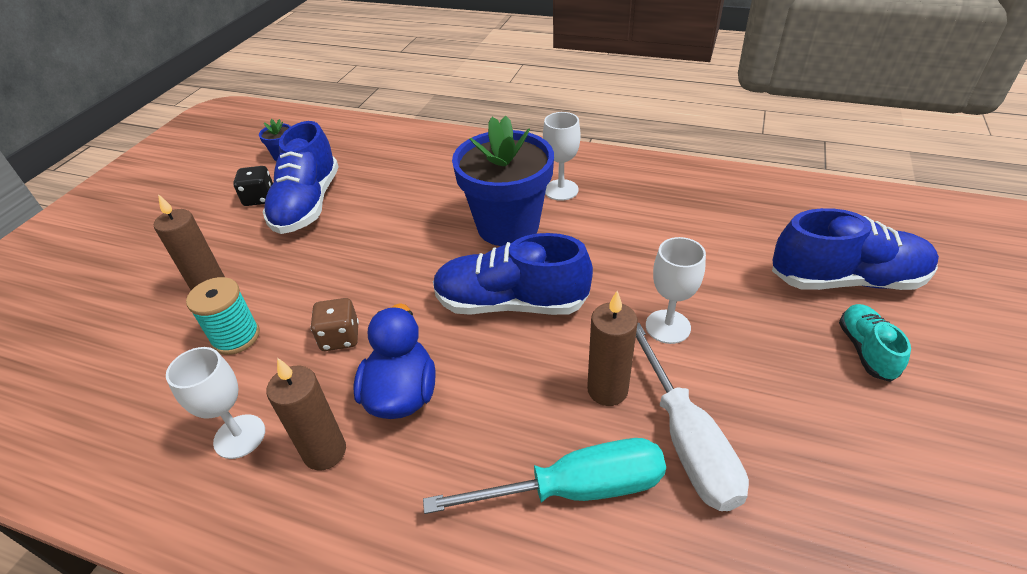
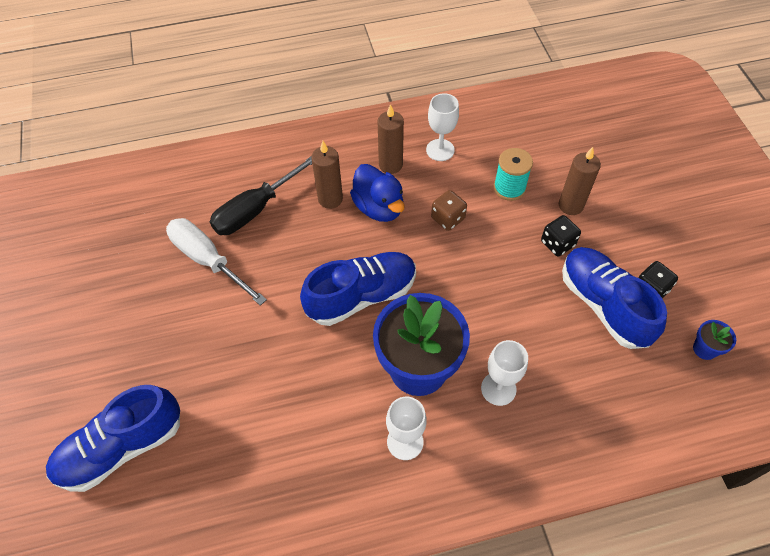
camera: 145 degrees right, 15 degrees up
(273, 261) = (557, 244): none -> black dice
(575, 489) = (255, 209): turquoise screwdriver -> black screwdriver
(607, 390) = (264, 267): brown candle -> brown candle (330, 199)
(668, 326) = (245, 331): white goblet -> white goblet (498, 389)
(866, 350) = (107, 378): turquoise shoe -> none

